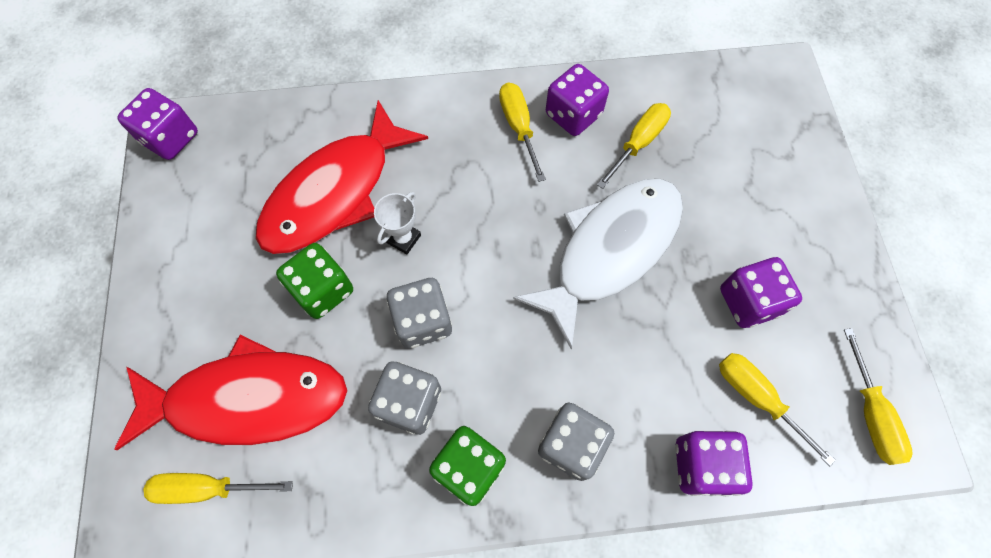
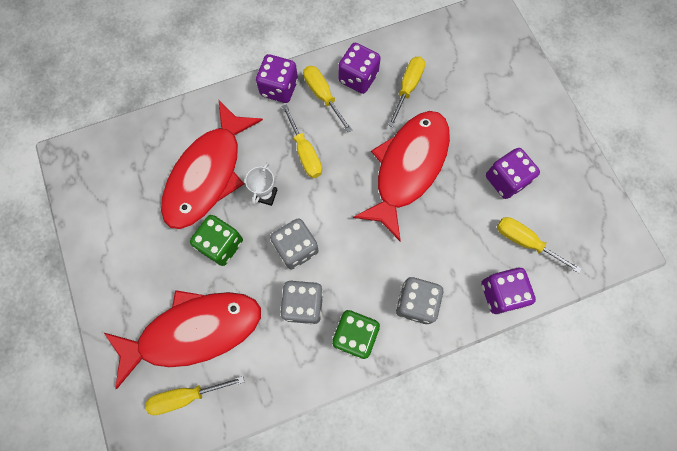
camera: 15 degrees left, 5 degrees up
(171, 138) = (75, 164): purple dice -> purple dice (279, 88)
(610, 250) = (408, 168): white fish -> red fish
(870, 413) = (596, 233): yellow screwdriver -> yellow screwdriver (305, 152)

